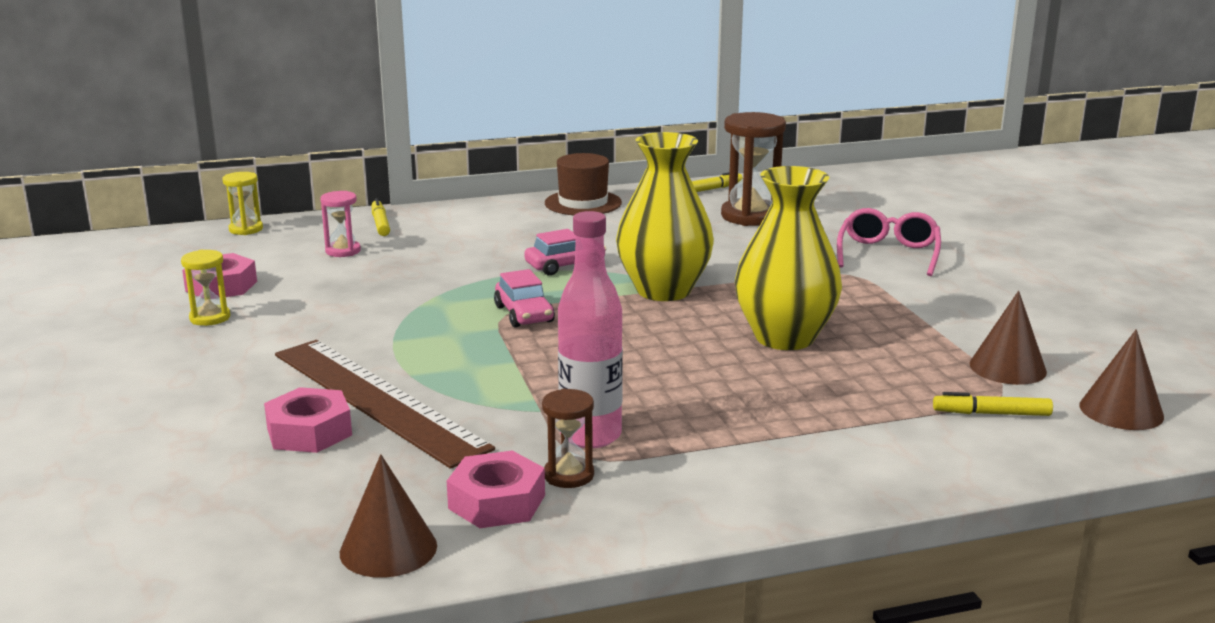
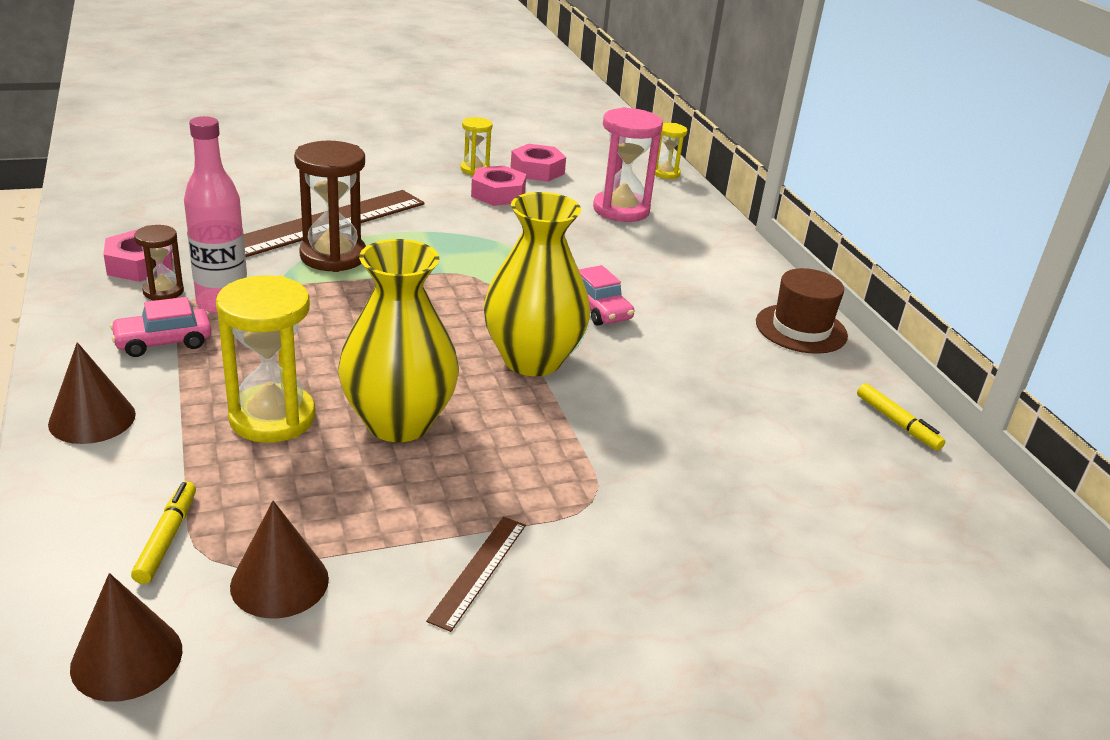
camera: 85 degrees right, 10 degrees up
(309, 431) = (274, 205): pink nut -> pink nut (498, 194)
(343, 251) = (621, 210): pink hourglass -> pink hourglass, size x1.84
(380, 224) = (696, 224): yellow marker -> none
(388, 549) = (102, 231): brown cone -> brown cone (92, 419)
(524, 314) = (473, 284): pink car -> pink car (163, 342)
(750, 216) = (798, 445): brown hourglass -> brown hourglass (333, 256)
(803, 388) = (272, 418): none -> yellow hourglass
(888, 254) = (676, 550): pink glasses -> none
(948, 307) = (478, 571): none -> brown ruler

